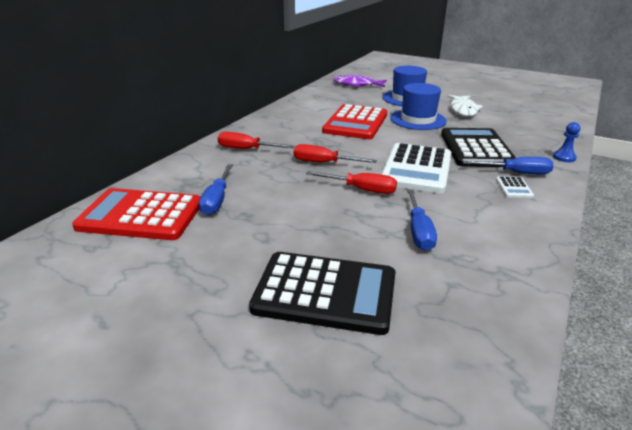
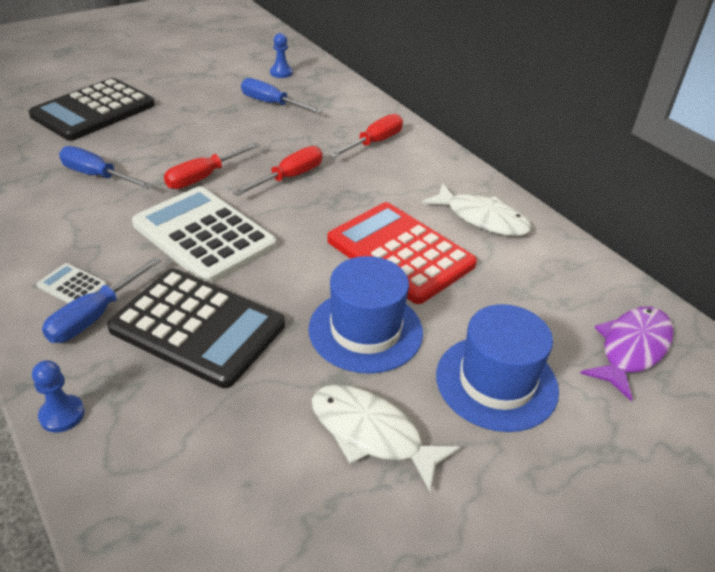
camera: 115 degrees right, 10 degrees up
(141, 215) = (281, 73): red calculator -> blue pawn
(301, 113) = (482, 218): none -> white fish

